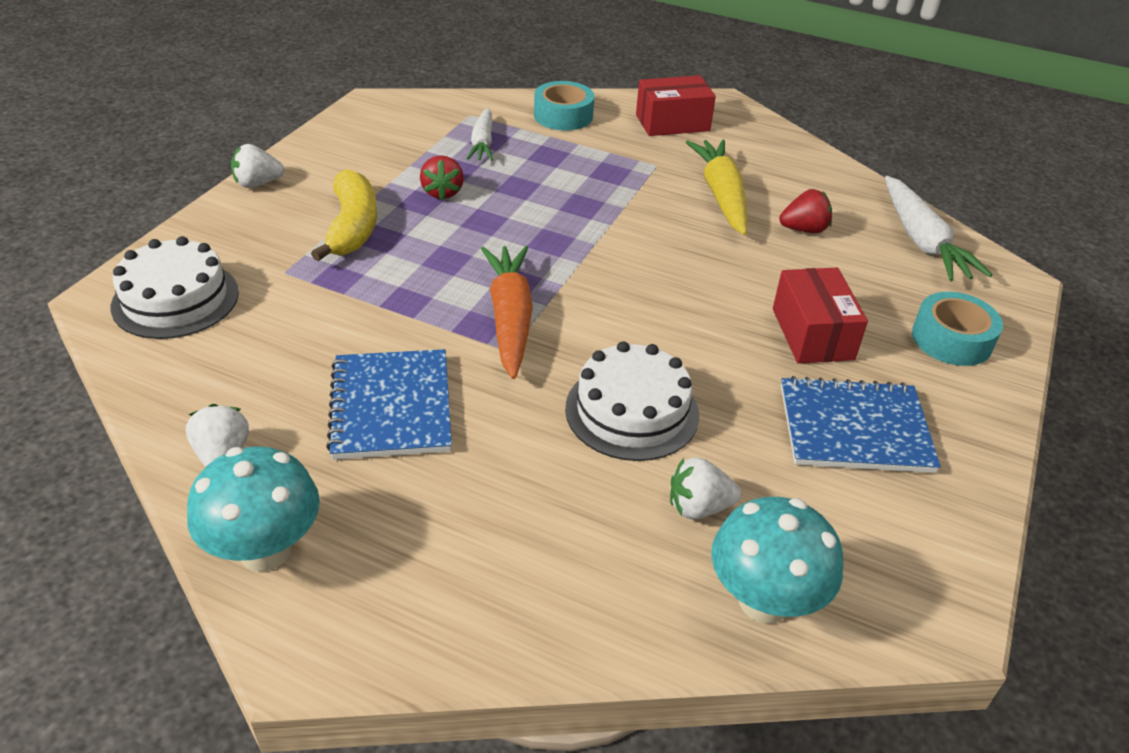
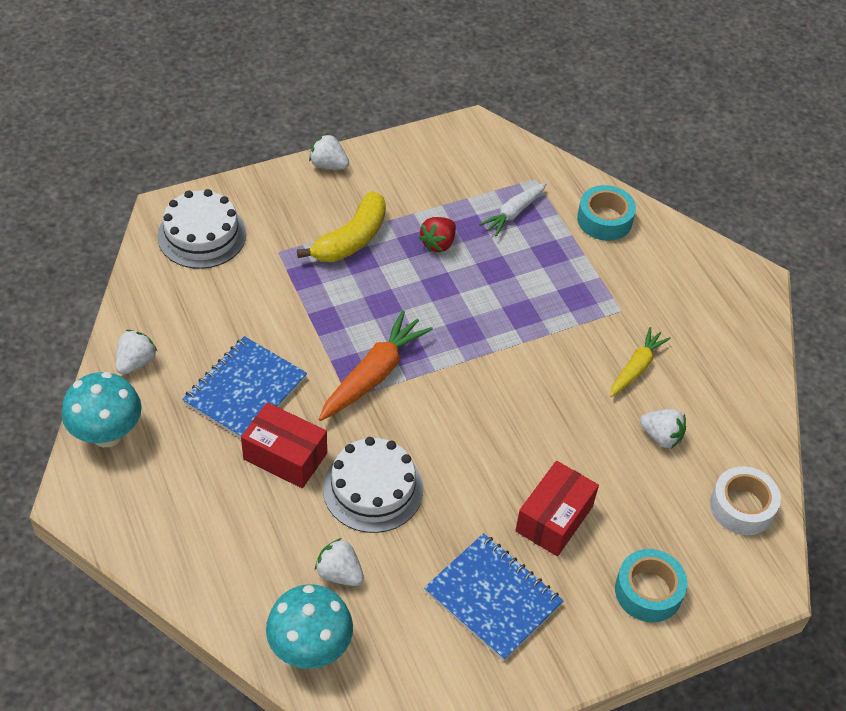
camera: 40 degrees right, 10 degrees up
(672, 123) = (684, 276): red box -> red box (285, 456)
(721, 195) = (636, 367): yellow carrot -> yellow carrot, size x0.64
(804, 229) = (661, 437): red strawberry -> white strawberry
(922, 241) = (742, 507): white carrot -> white tape

